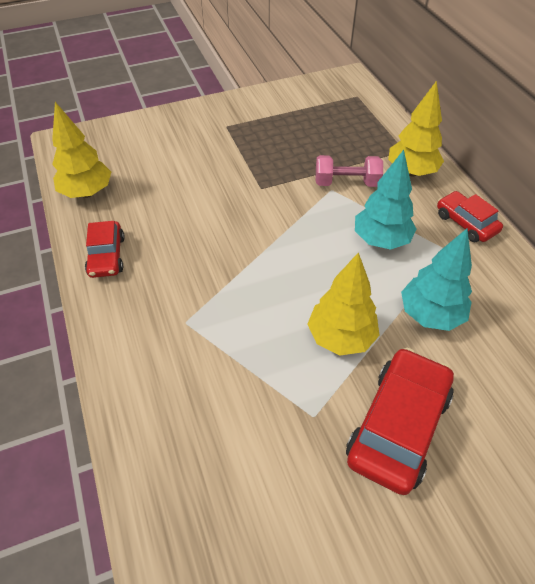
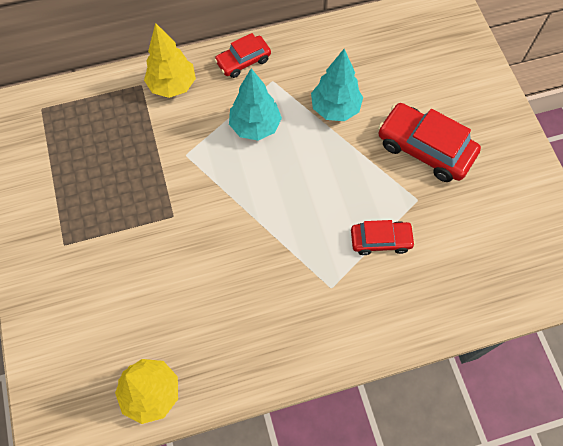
camera: 85 degrees left, 15 degrees up
(107, 256) = (248, 362): red car -> red car (380, 240)
(341, 337) = (352, 172): yellow tree -> none
(346, 183) = (178, 141): pink dumbbell -> none

